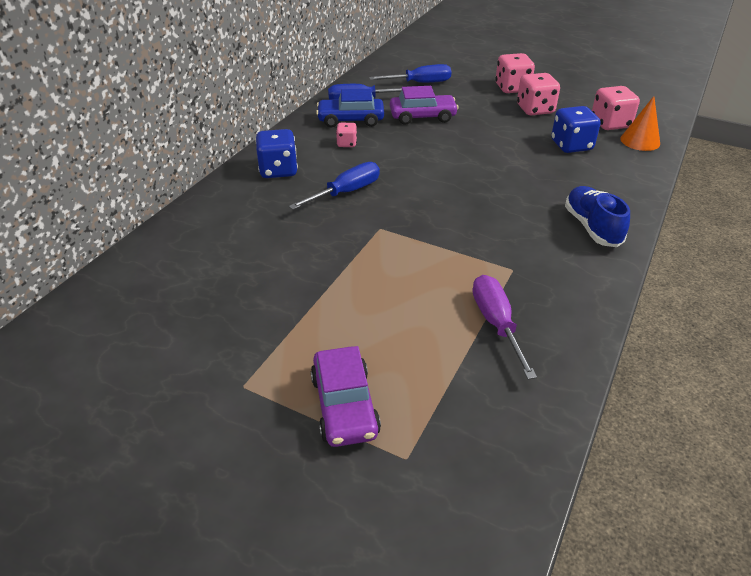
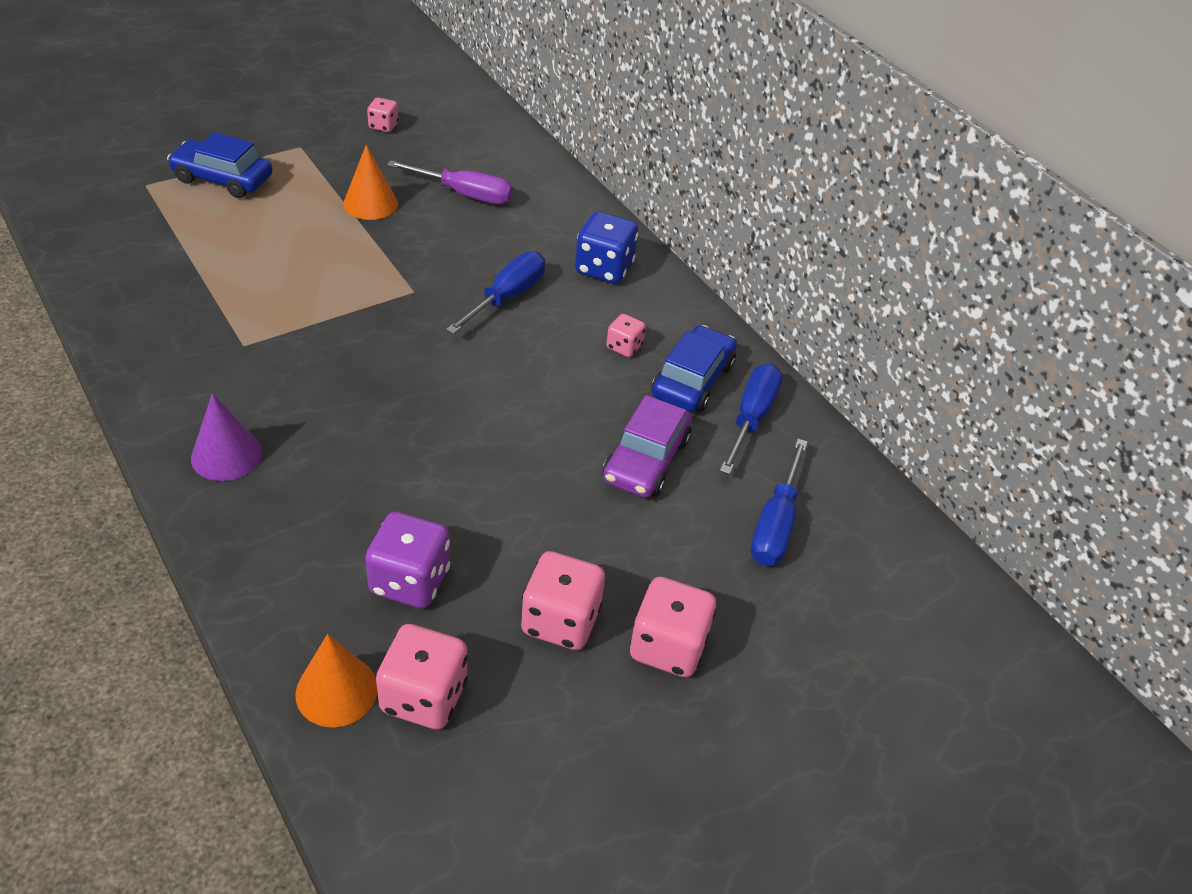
camera: 115 degrees right, 5 degrees up
(161, 349) = (383, 126): none -> pink dice
(297, 294) = (370, 203): none -> orange cone
(344, 406) = (223, 179): purple car -> blue car
(346, 192) = (506, 297): blue screwdriver -> blue screwdriver turned 135 degrees counterclockwise
(496, 324) = (194, 291): purple screwdriver -> purple screwdriver (464, 194)
(571, 145) = (410, 581): blue dice -> purple dice
(592, 227) = (226, 455): blue shoe -> purple cone

